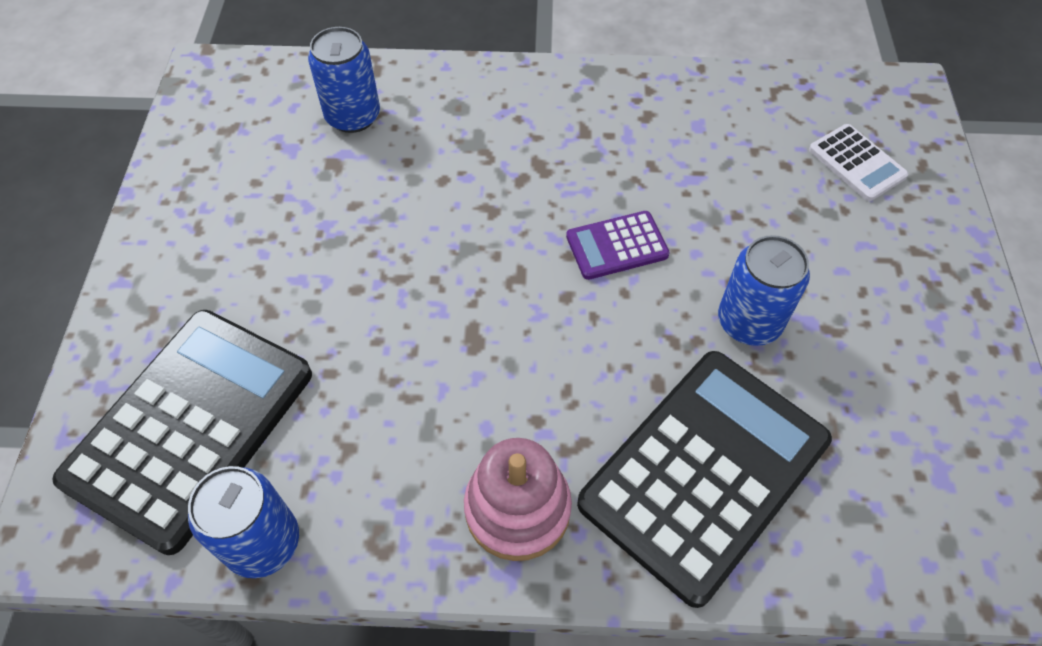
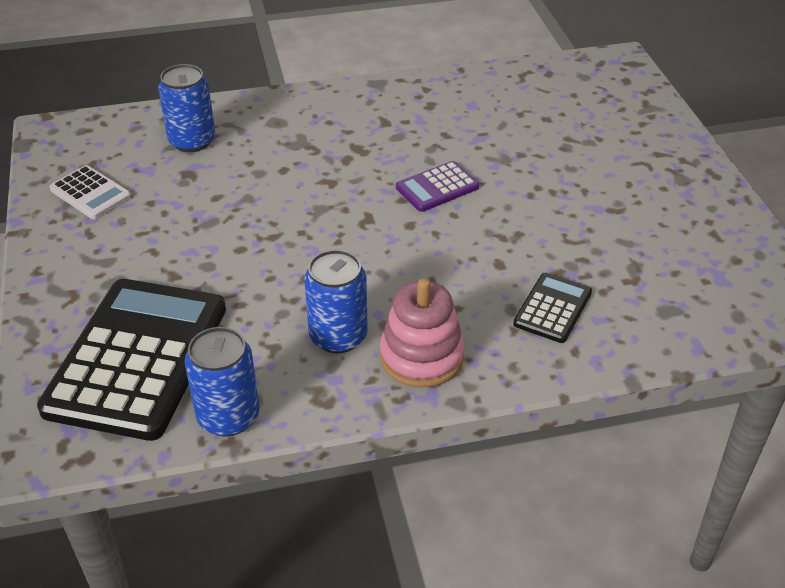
camera: 15 degrees left, 15 degrees down
(704, 472) = (552, 308): black calculator -> black calculator, size x0.46
(749, 322) = (553, 216): blue can -> blue can (338, 336)
(856, 163) = (598, 109): white calculator -> white calculator (90, 193)

